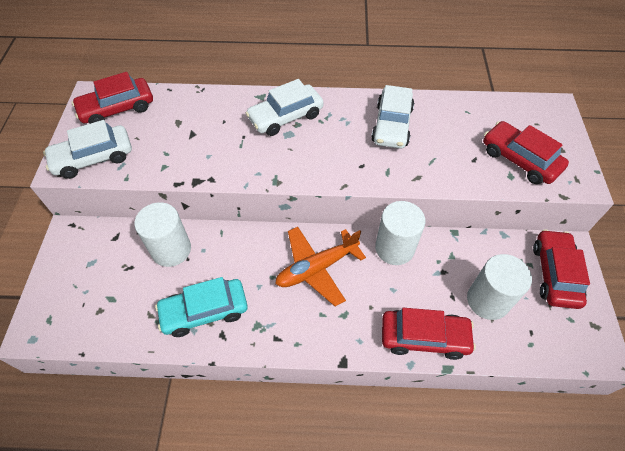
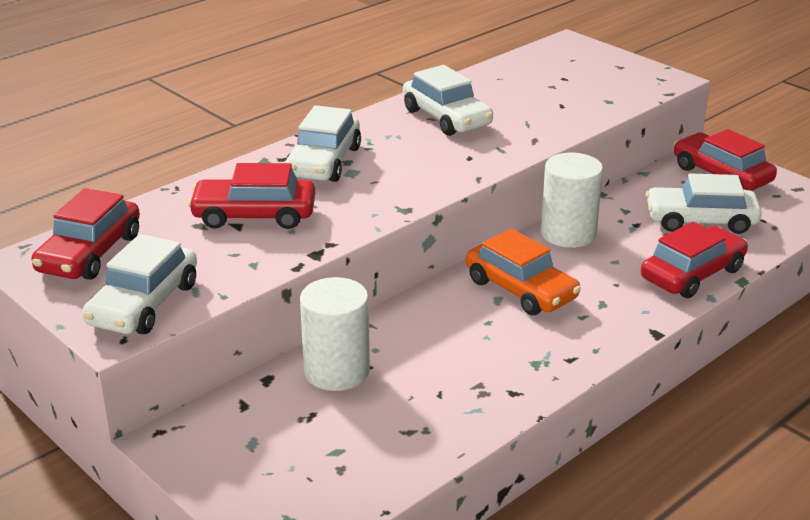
camera: 45 degrees left, 25 degrees down
(204, 311) = (464, 389): turquoise car -> none
(316, 268) = (521, 289): orange plane -> orange car
(487, 300) = (700, 220): white cylinder -> white car
(519, 159) = (598, 88): red car -> red car (254, 215)

